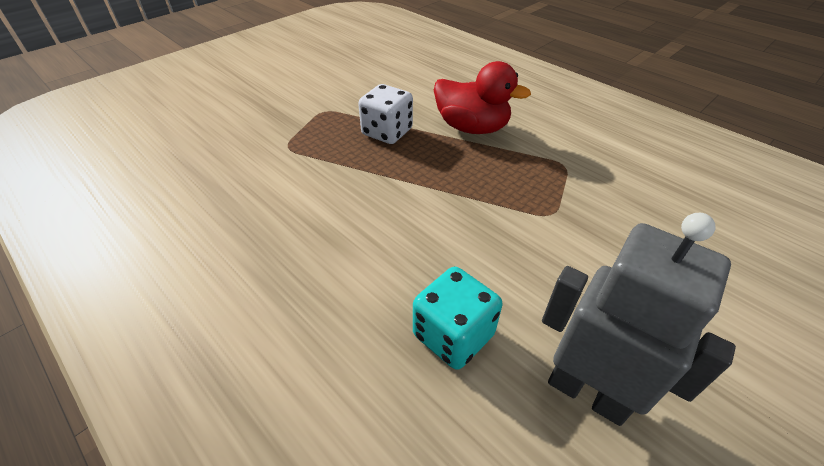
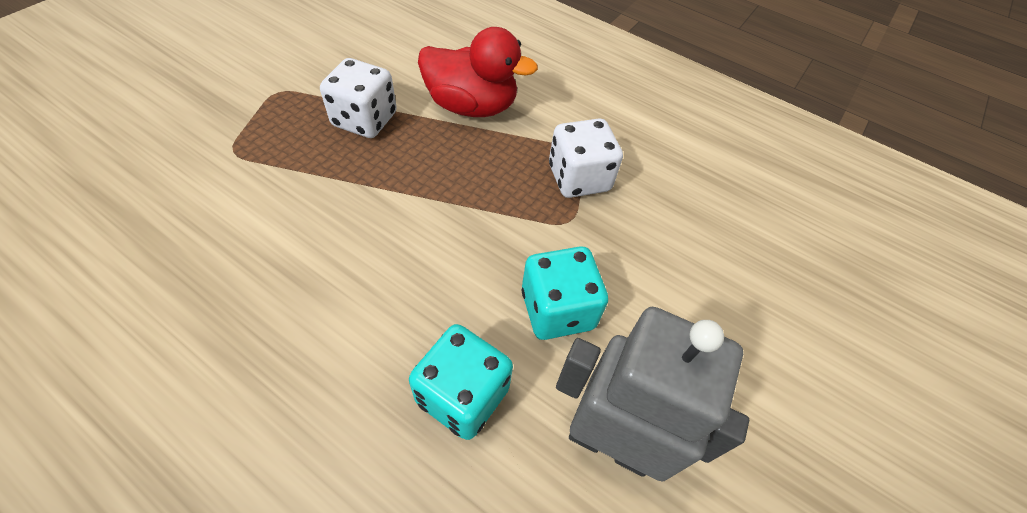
camera: 15 degrees left, 10 degrees up
(540, 279) = (557, 310): none -> turquoise dice
(561, 183) = (579, 178): none -> white dice

